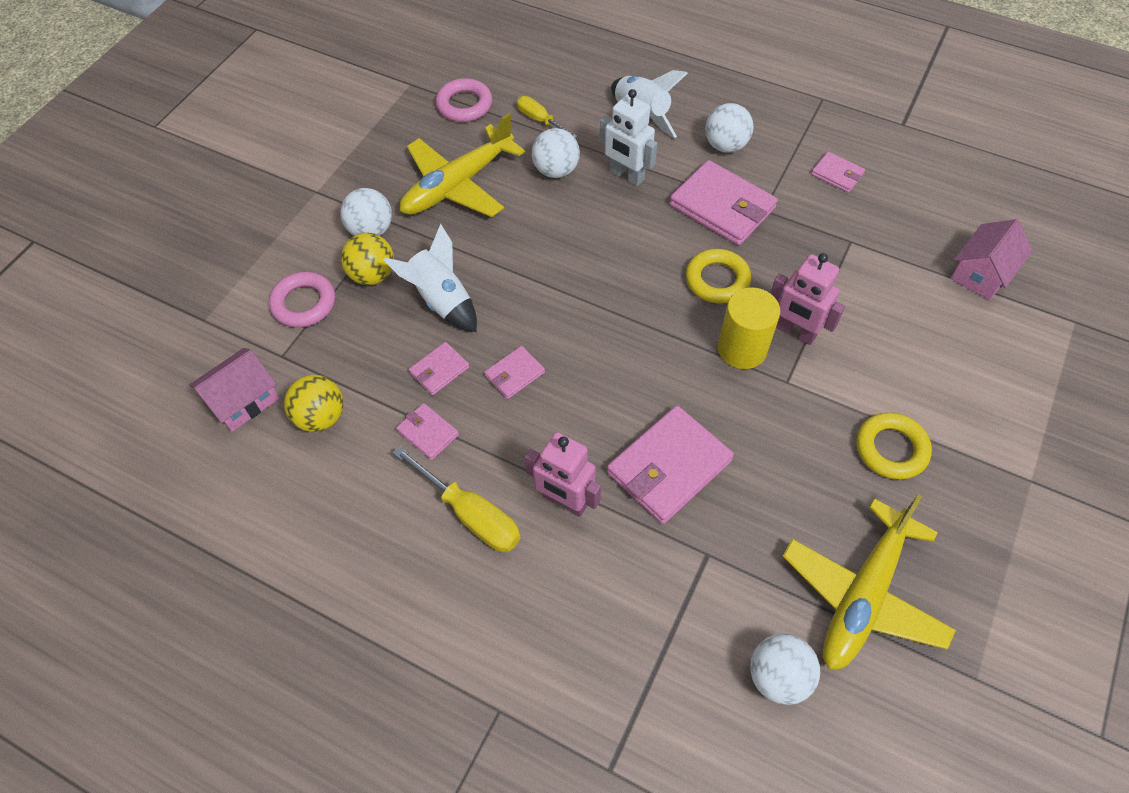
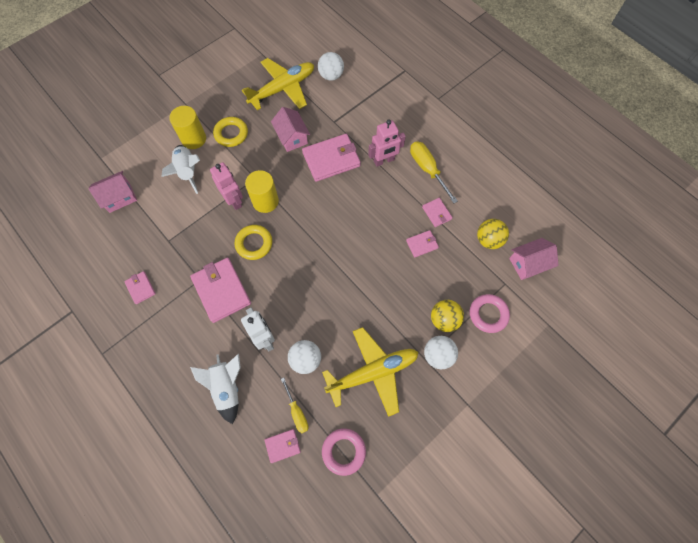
camera: 160 degrees left, 10 degrees up
(441, 300) = (409, 287): white rocket -> white rocket (187, 172)
(514, 374) = (384, 228): pink wallet -> pink wallet (283, 446)
(564, 502) = (384, 161): pink robot -> pink robot turned 105 degrees clockwise
(725, 145) = (190, 337): white ball -> none
(771, 485) = (292, 137): none -> pink house
(951, 413) = (194, 139): none -> yellow cylinder

